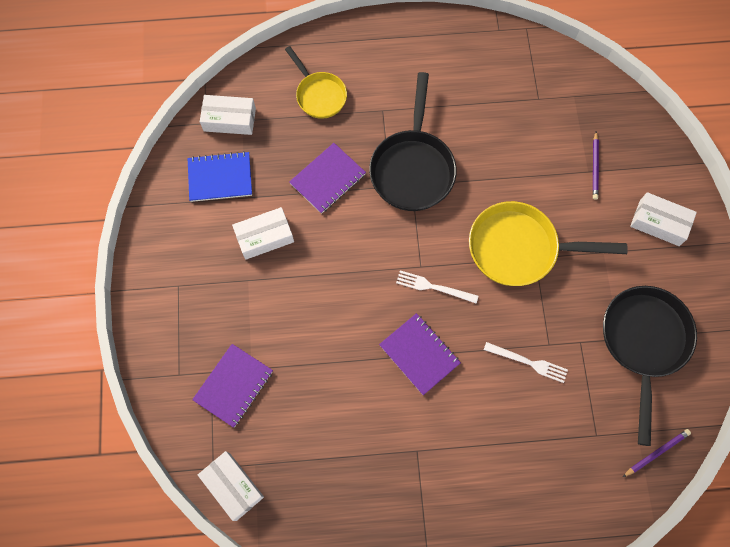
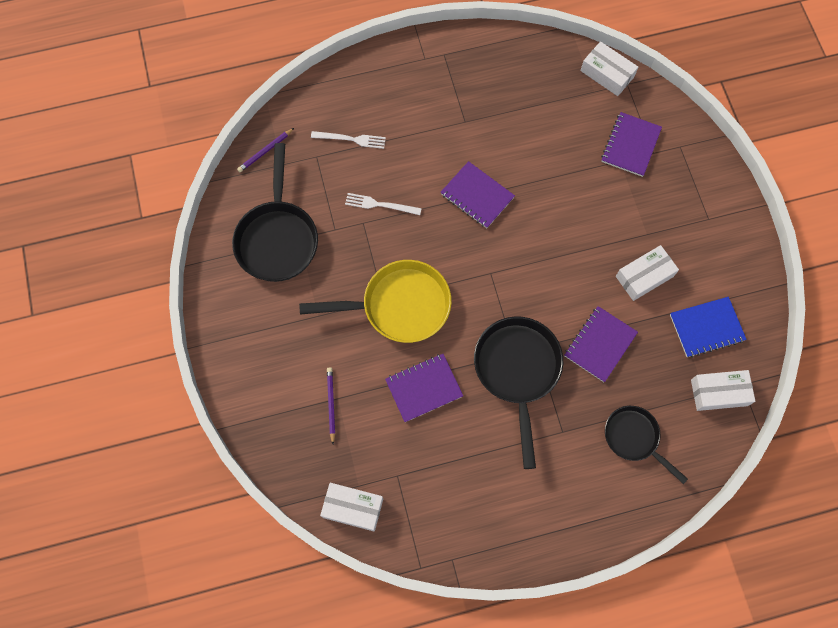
camera: 170 degrees right, 0 degrees up
(319, 95) = (634, 438): yellow pan -> black pan
(433, 287) = (475, 256): white fork -> white fork (351, 139)
(505, 167) = (424, 388): none -> purple notebook
(659, 223) = (264, 355): white box -> white box (353, 508)

